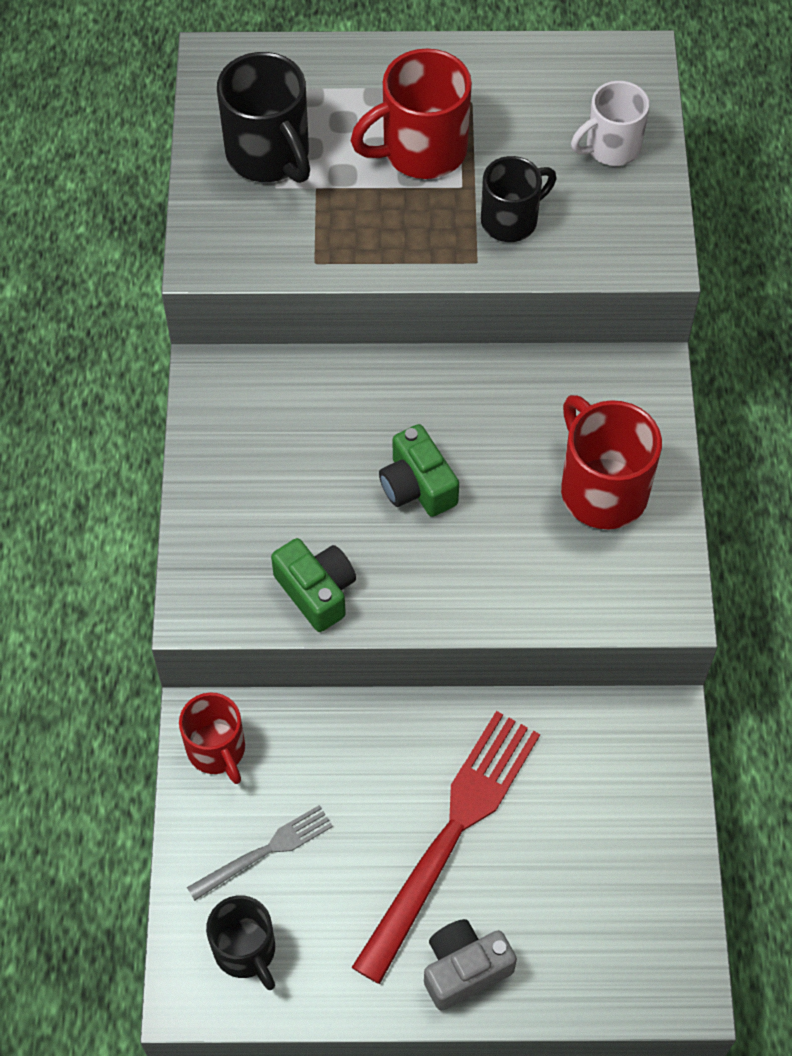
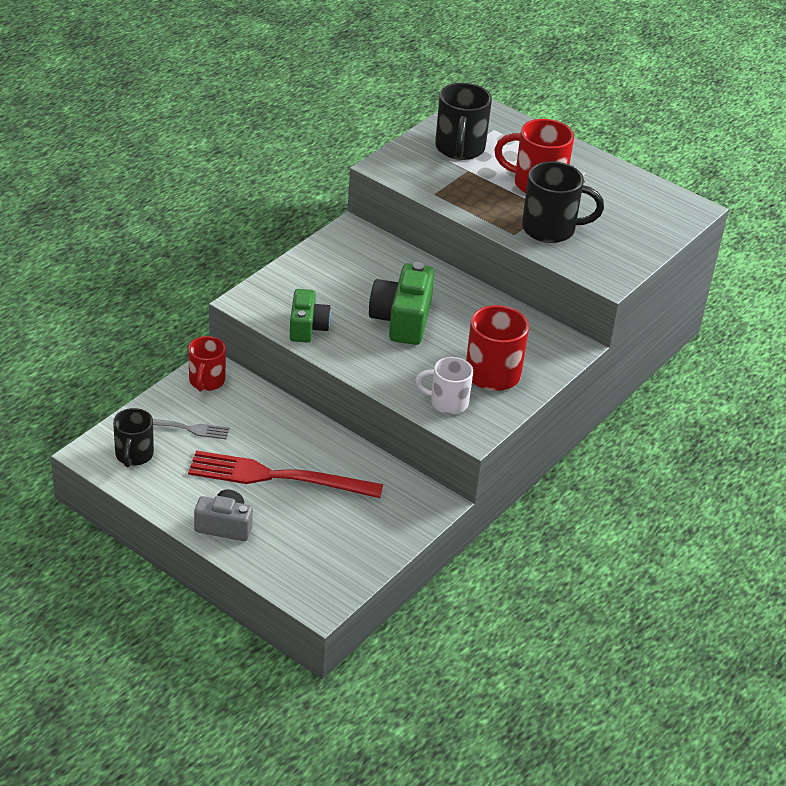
camera: 35 degrees right, 20 degrees down
(417, 486) = (402, 320): green camera -> green camera, size x1.52
(451, 835) = (278, 477): red fork -> red fork turned 150 degrees counterclockwise
(511, 220) = (551, 229): black mug -> black mug, size x1.51
(611, 147) = (637, 231): white mug -> white mug (447, 402)

